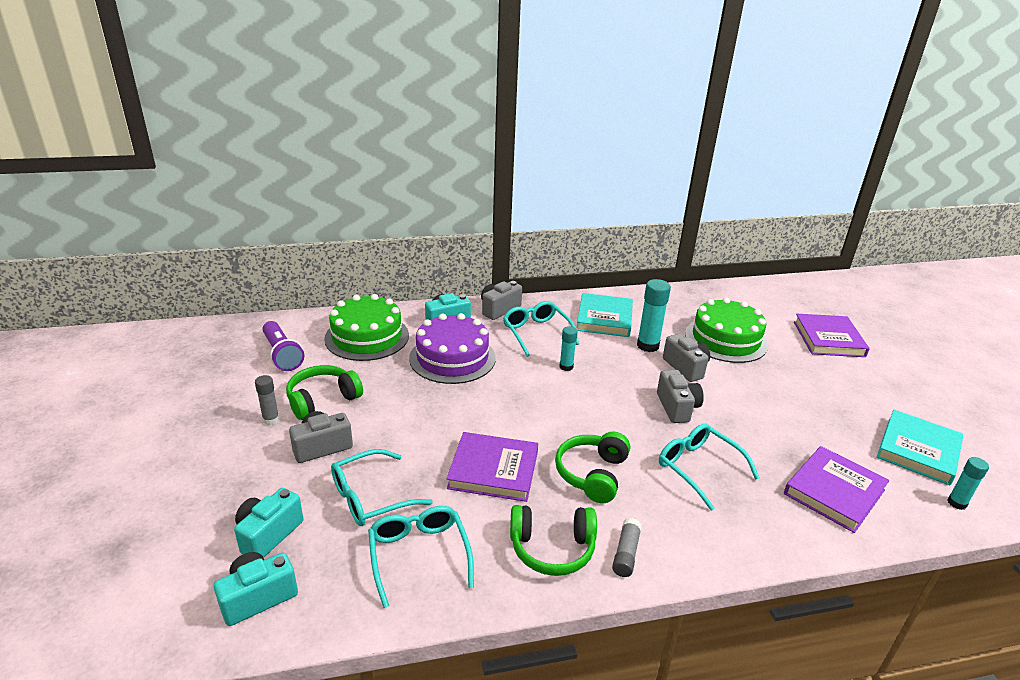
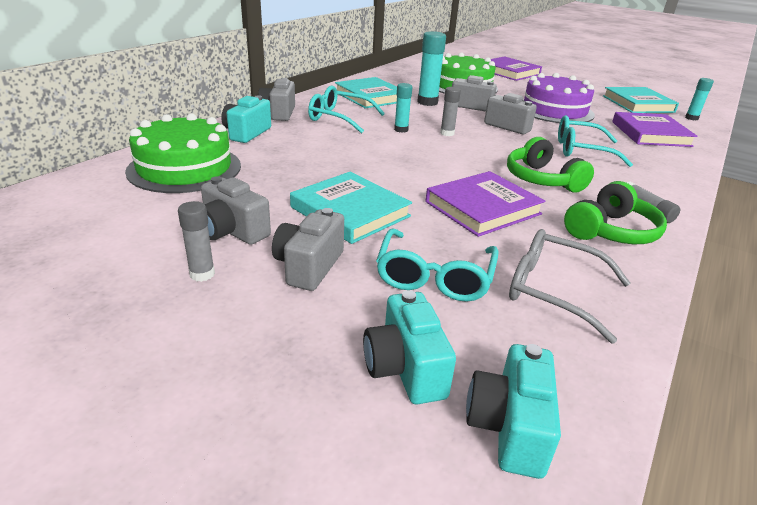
camera: 45 degrees left, 0 degrees up
(282, 355) = (102, 216): purple flashlight -> none
(322, 399) = (232, 231): green headphones -> grey camera
(403, 422) = (350, 212): none -> turquoise book
(419, 555) = (553, 291): turquoise glasses -> grey glasses
(452, 358) = (302, 154): purple cake -> purple cake (554, 110)
(599, 388) = (447, 133): none -> grey glue stick

